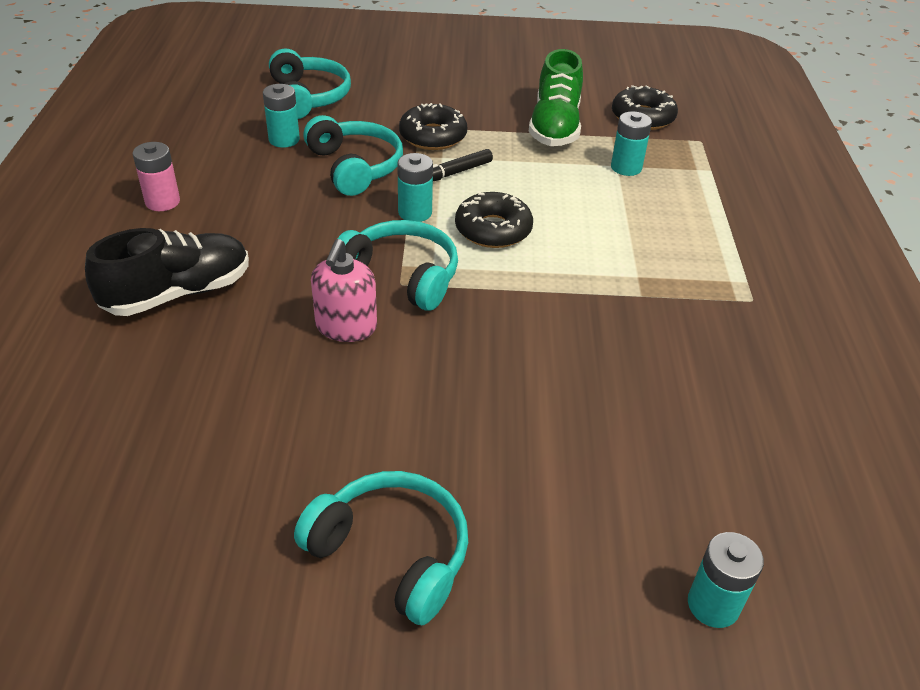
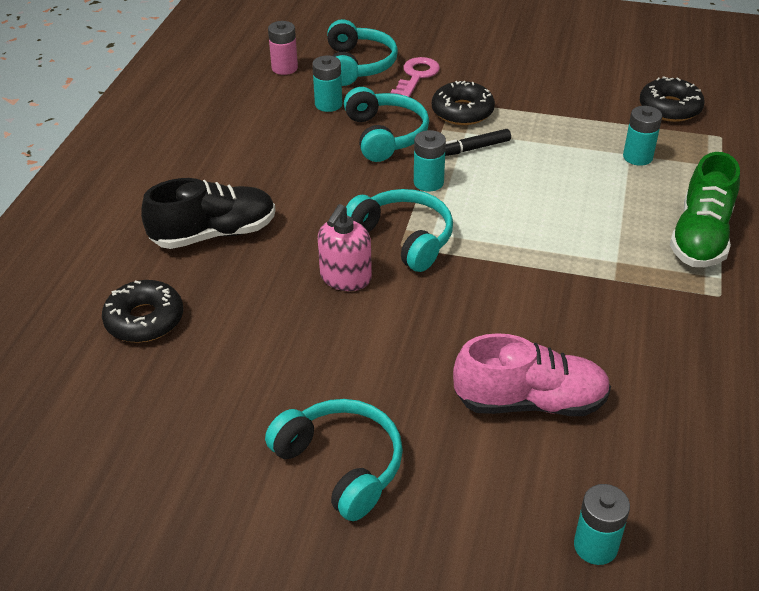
camera: 15 degrees right, 0 degrees up
(162, 202) = (215, 153): pink battery -> pink battery (284, 68)
(375, 104) = (417, 76): none -> pink key
(493, 229) = (495, 205): black donut -> black donut (144, 320)
(555, 127) = (580, 111): green shoe -> green shoe (700, 237)
(591, 443) = (530, 402): none -> pink shoe

